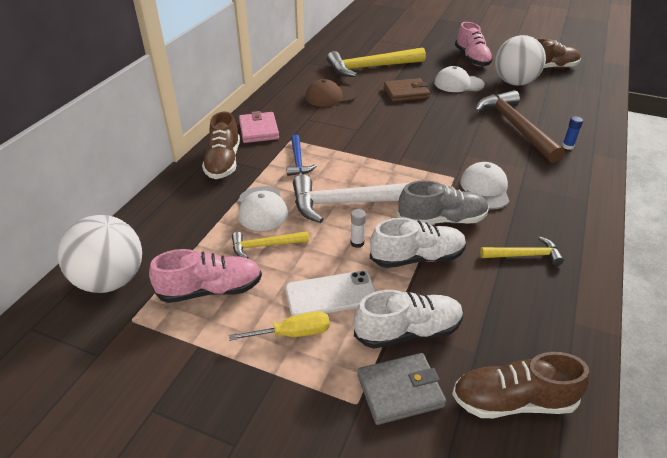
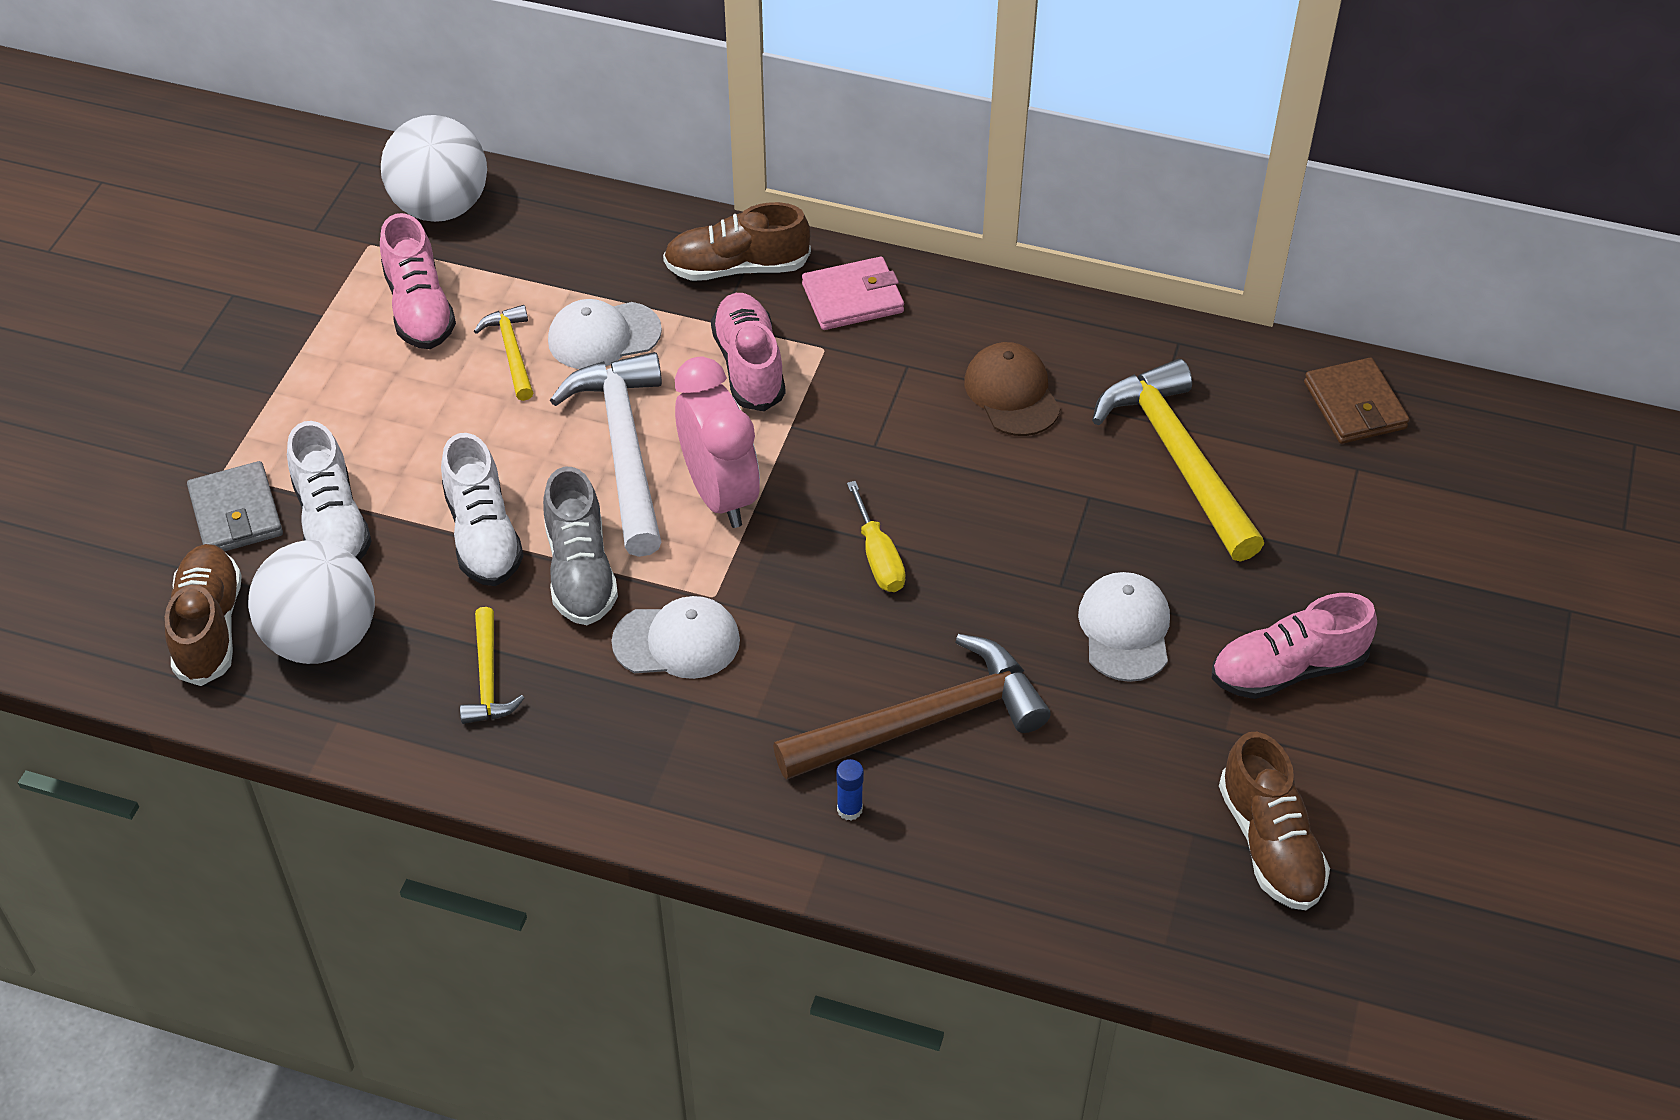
camera: 85 degrees right, 10 degrees up
(293, 333) = (336, 402): yellow screwdriver -> yellow screwdriver (878, 557)
(298, 161) = (749, 366): blue hammer -> pink shoe
(331, 294) = (406, 436): white phone -> none
(357, 243) = (519, 460): white glue stick -> none
(386, 173) = (720, 494): none -> pink clock
(406, 93) = (1056, 525): brown wallet -> brown wallet (1354, 405)
(514, 83) = (1157, 750): white ball -> white ball (322, 639)

